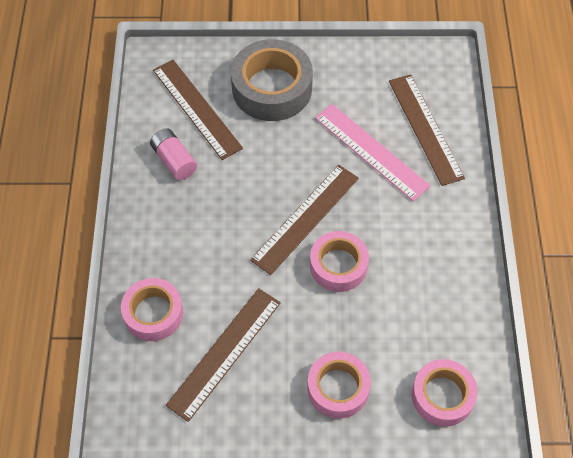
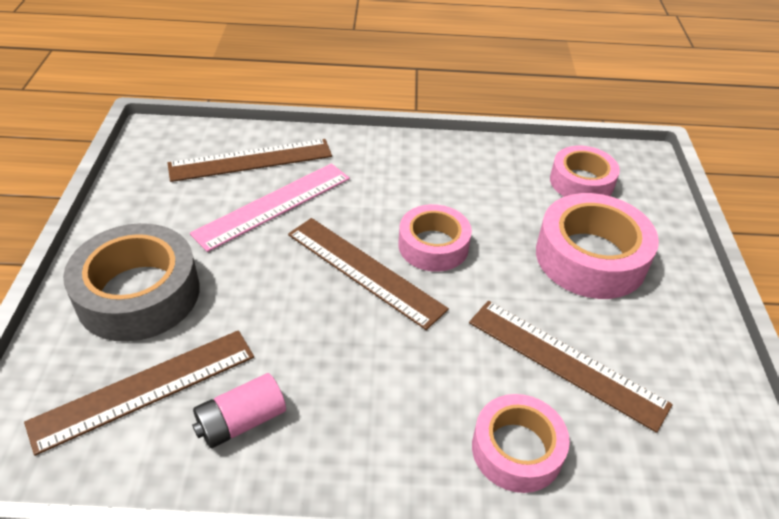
camera: 90 degrees left, 15 degrees down
(338, 388) = (590, 257): pink tape -> pink tape, size x1.55

